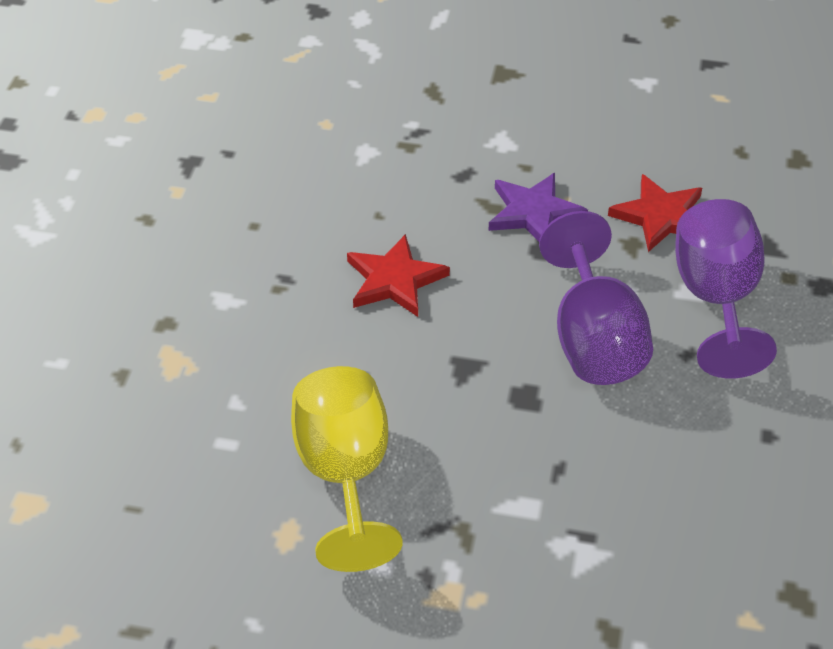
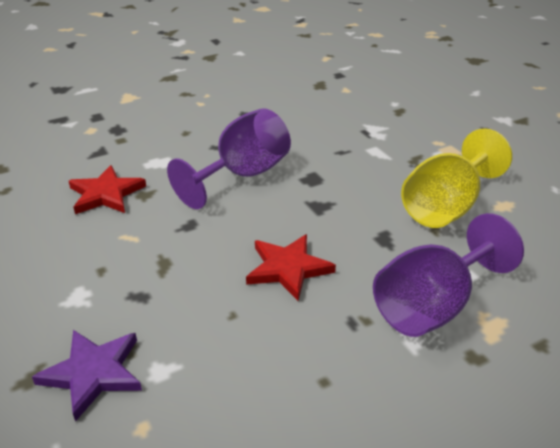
camera: 130 degrees left, 10 degrees down
(534, 213) = (152, 242): purple star -> purple star (93, 373)
(716, 299) = (164, 153): purple goblet -> purple goblet (432, 306)

